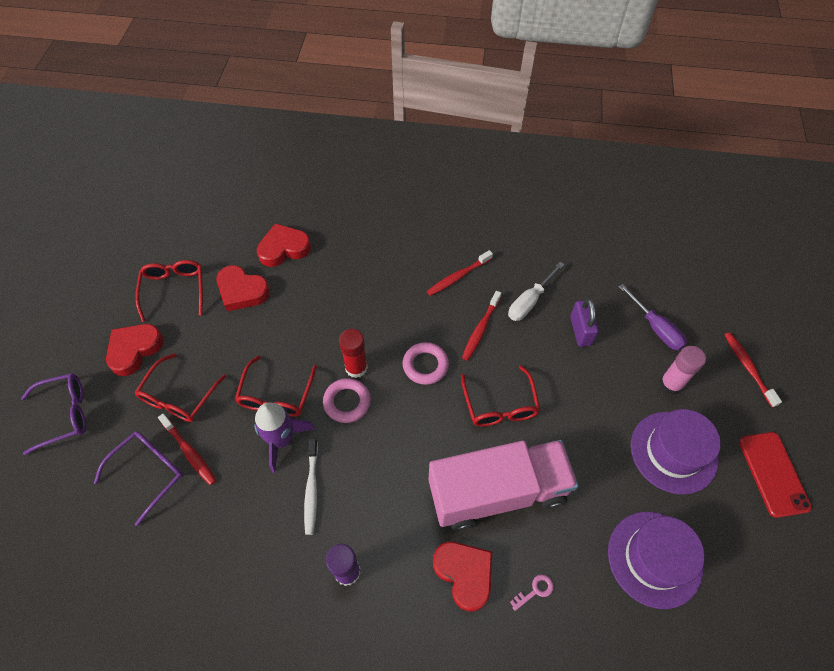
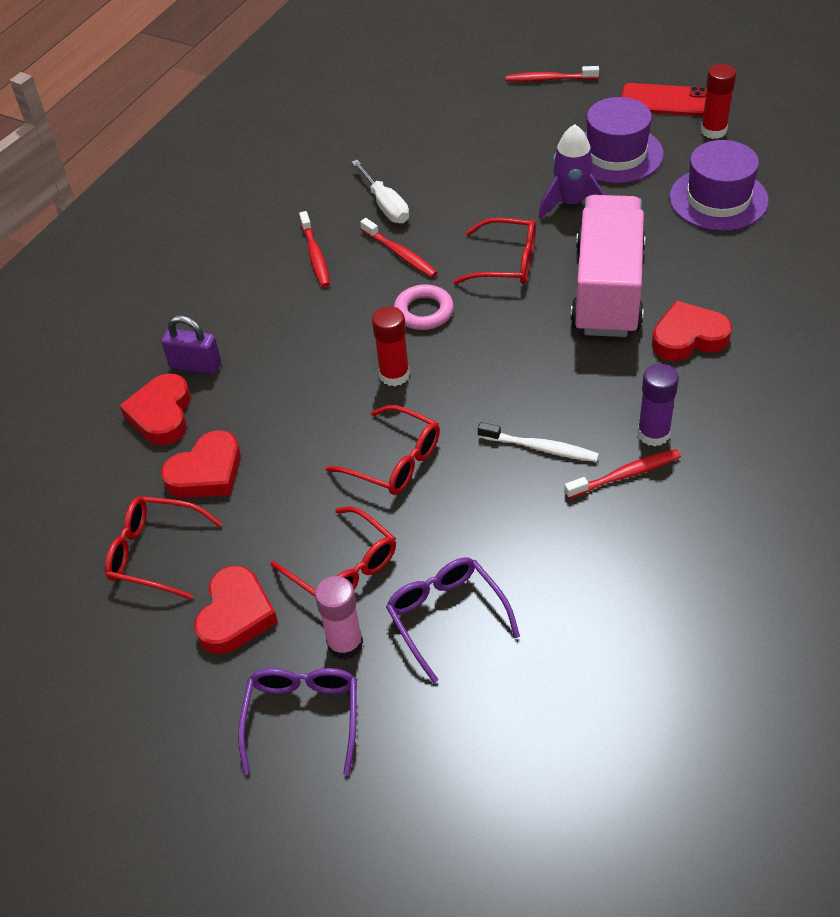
camera: 65 degrees left, 10 degrees down
(134, 350) = (235, 615): red heart -> red heart turned 135 degrees counterclockwise
(189, 452) = (435, 566): red toothbrush -> red toothbrush (625, 475)
(282, 439) = (461, 466): purple rocket -> purple rocket (571, 203)
(347, 402) = (438, 393): pink ring -> none
(535, 590) = (722, 289): pink key -> none
(580, 331) = (446, 177): purple padlock -> purple padlock (195, 365)
(656, 328) = (472, 123): purple screwdriver -> none
(671, 384) = (542, 133): pink glue stick -> pink glue stick (345, 644)
(753, 531) = (713, 131): none -> red glue stick

